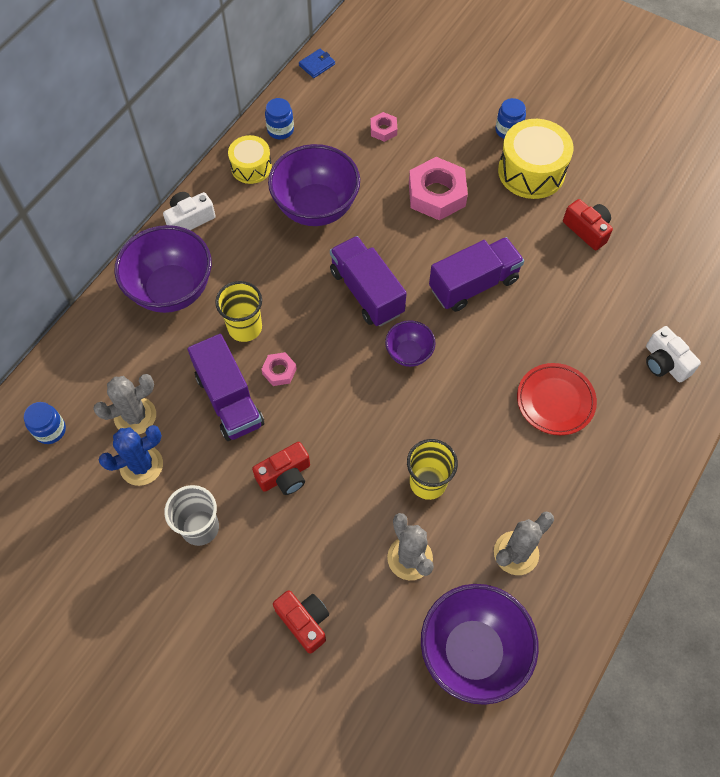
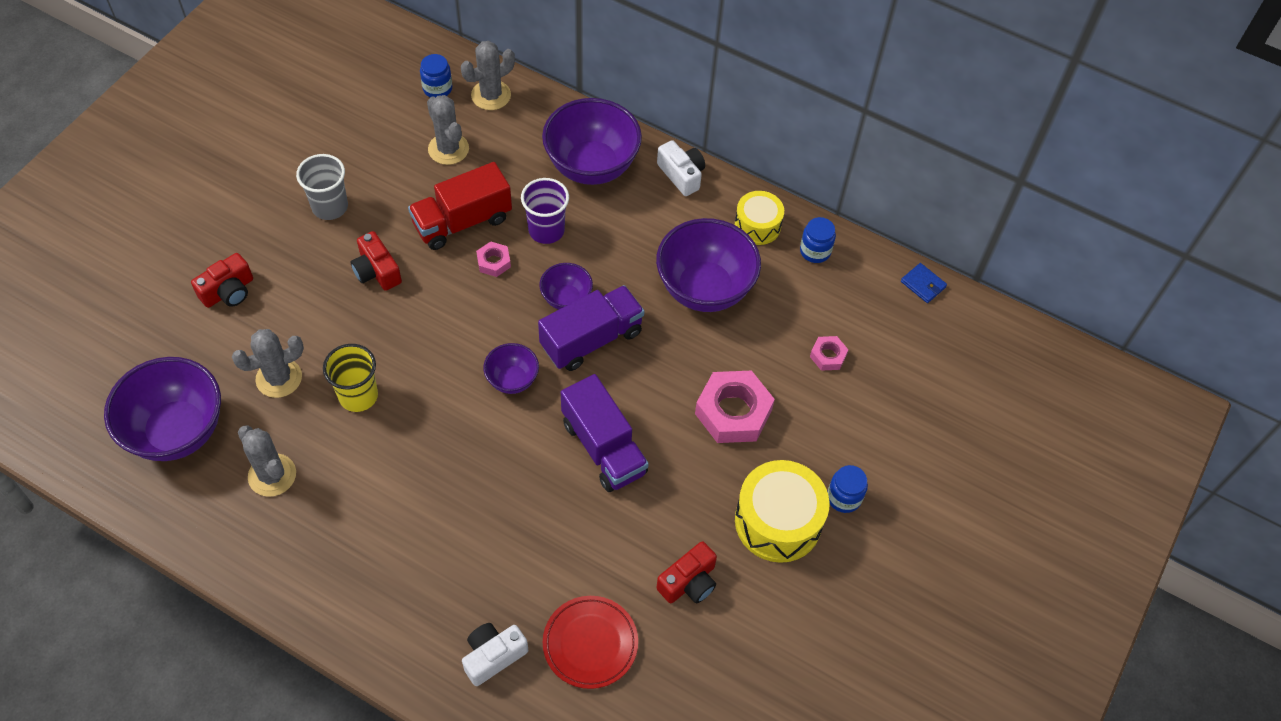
camera: 85 degrees right, 5 degrees down
(68, 379) = (491, 95): none -> grey cactus
(141, 465) = (396, 158): blue cactus -> none
(229, 400) = (462, 221): purple truck -> red truck
(245, 327) = (546, 230): yellow cup -> purple cup
(323, 311) = (566, 298): none -> purple bowl
(555, 401) = (447, 526): red plate -> red plate (590, 643)

